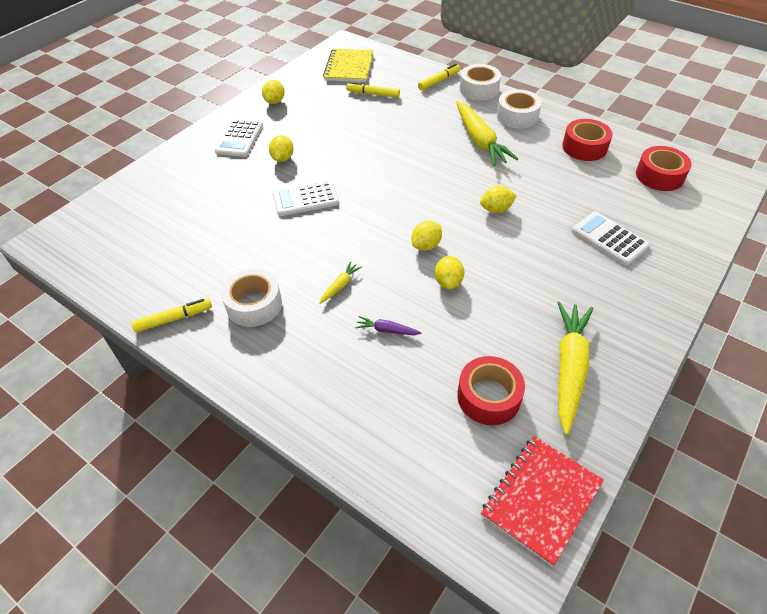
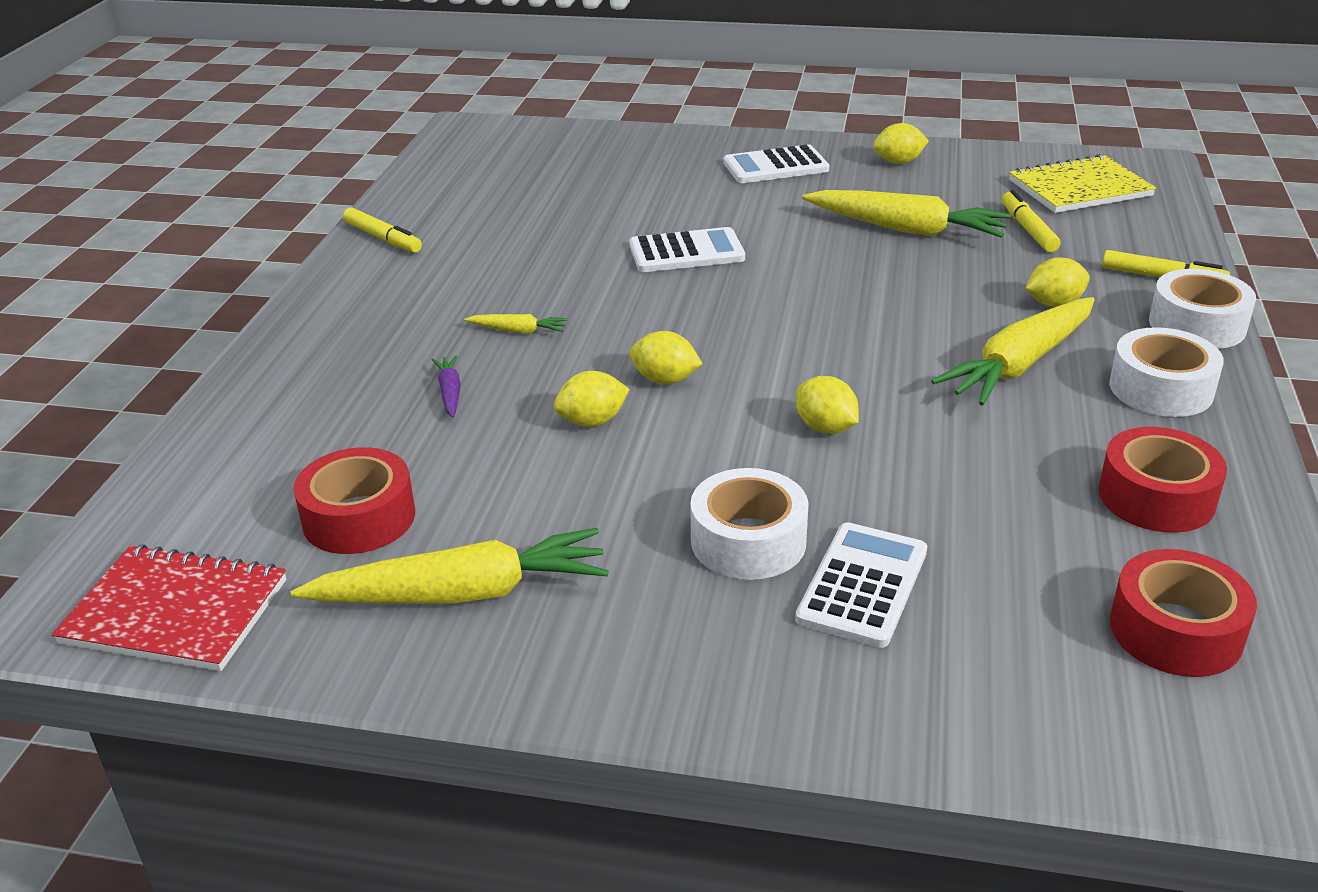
camera: 65 degrees right, 15 degrees down
(254, 305) = (439, 280): white tape -> white tape (748, 541)
(282, 158) = (763, 209): yellow lemon -> yellow lemon (1054, 303)
(305, 199) = (686, 252): white calculator -> white calculator turned 120 degrees clockwise
(344, 124) = (907, 229): none -> yellow carrot

